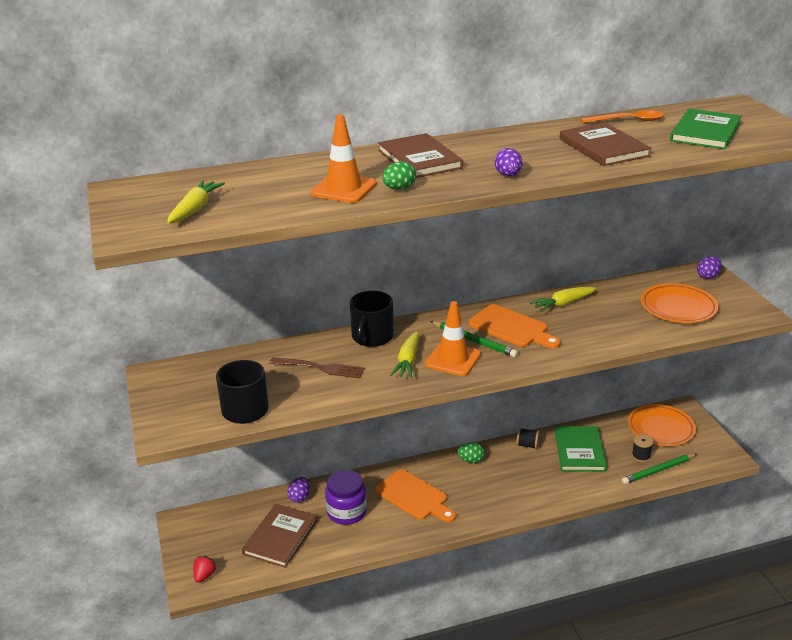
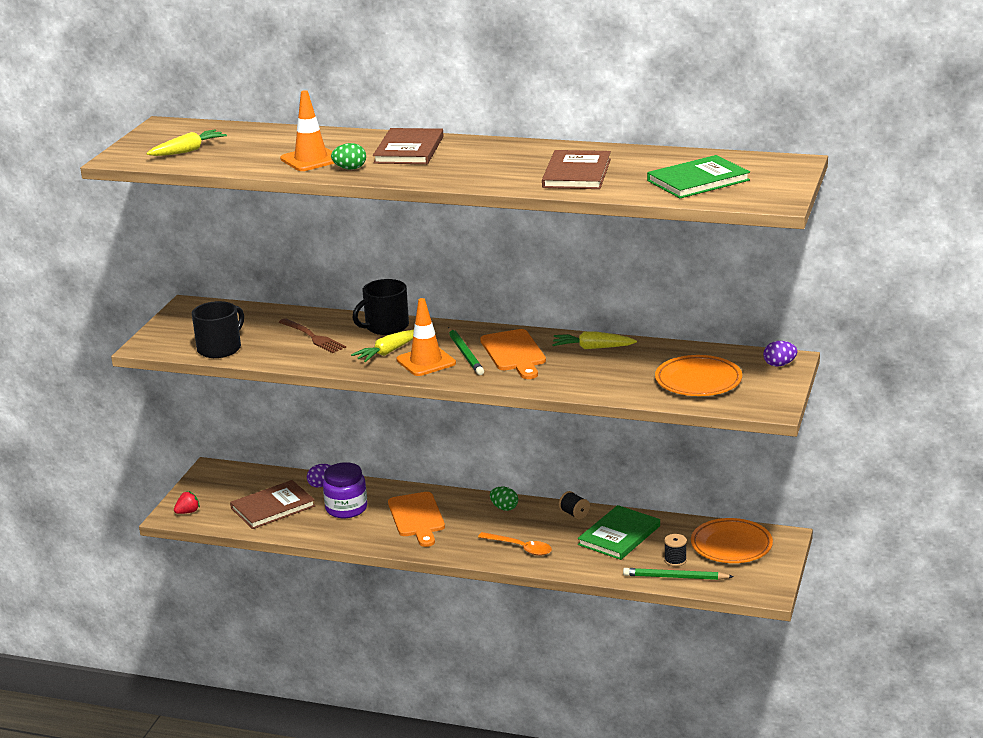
camera: 35 degrees right, 5 degrees down
(508, 175) = (451, 177): purple egg -> none
(628, 121) = (650, 156): orange spoon -> orange spoon (520, 548)

